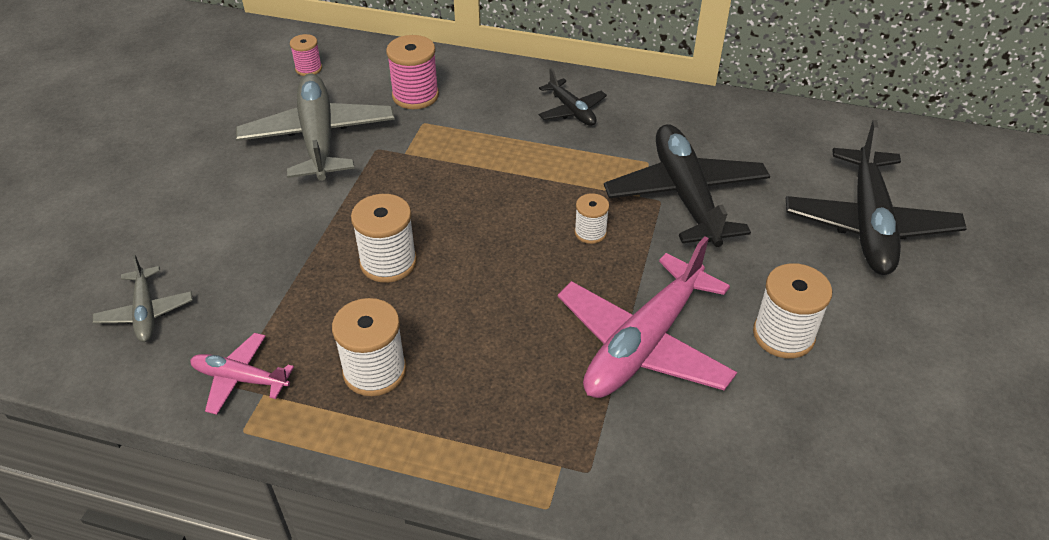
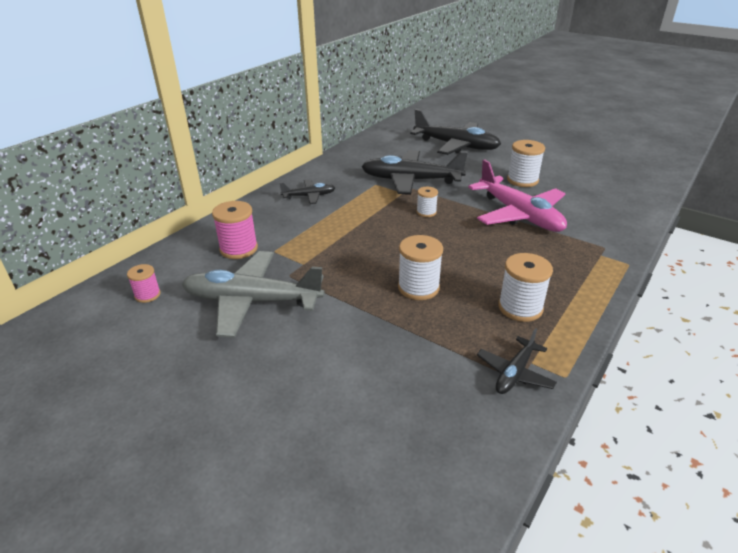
camera: 70 degrees left, 10 degrees down
(146, 312) = (422, 427): grey plane -> none
(240, 379) = (514, 373): pink plane -> black plane

